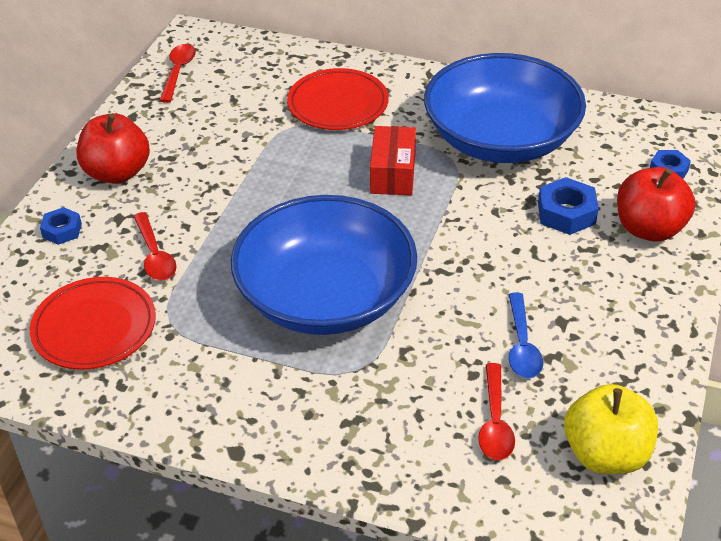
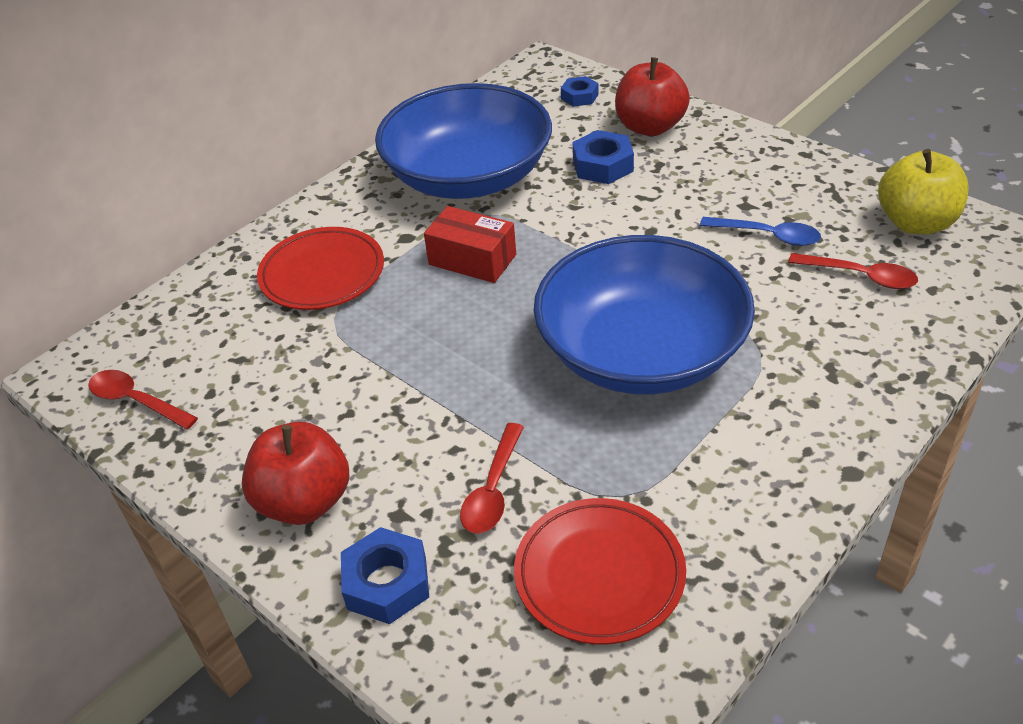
camera: 65 degrees left, 0 degrees up
(62, 230) = (387, 583): blue nut -> blue nut, size x1.55
(154, 255) = (493, 489): red spoon -> red spoon turned 105 degrees clockwise

